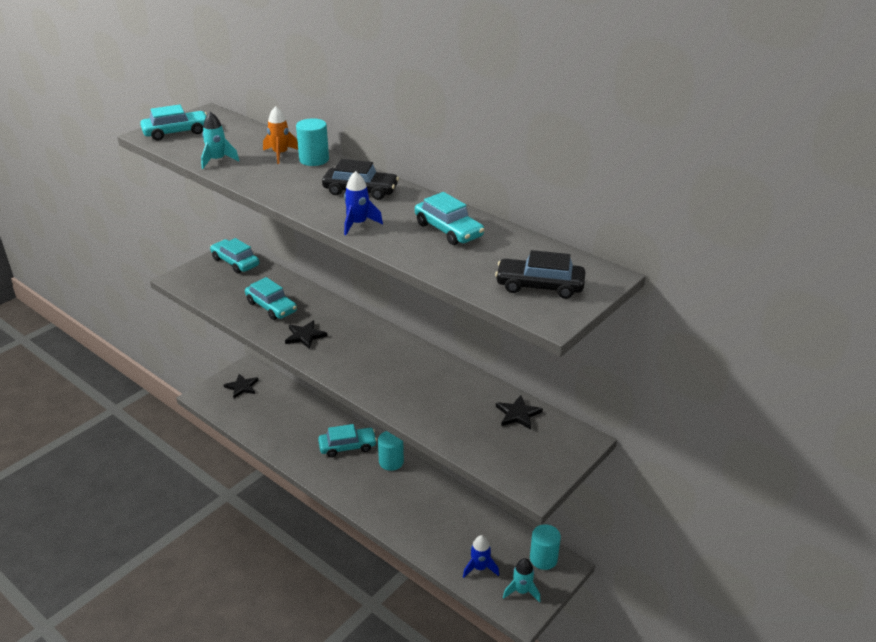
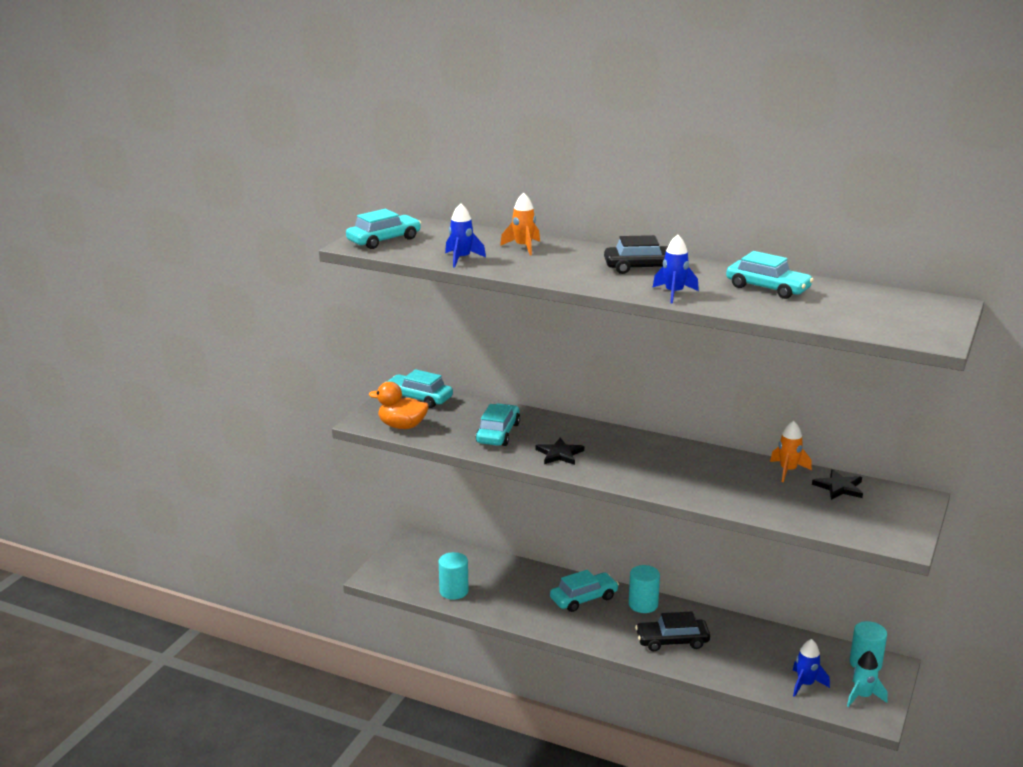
camera: 15 degrees left, 10 degrees down
(202, 287) = (402, 426): none -> orange duck
(217, 160) = (461, 259): turquoise rocket -> blue rocket
(242, 387) = (417, 561): black star -> none
(271, 307) = (498, 433): turquoise car -> turquoise car turned 105 degrees counterclockwise
(314, 160) = (564, 248): turquoise cylinder -> turquoise cylinder (454, 591)
(484, 388) = (788, 471): none -> orange rocket
(539, 286) = (900, 319): black car -> black car (672, 641)

